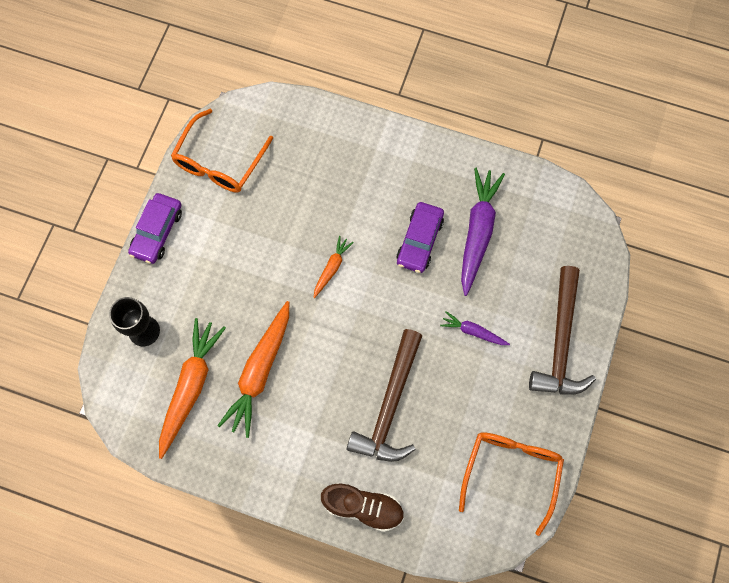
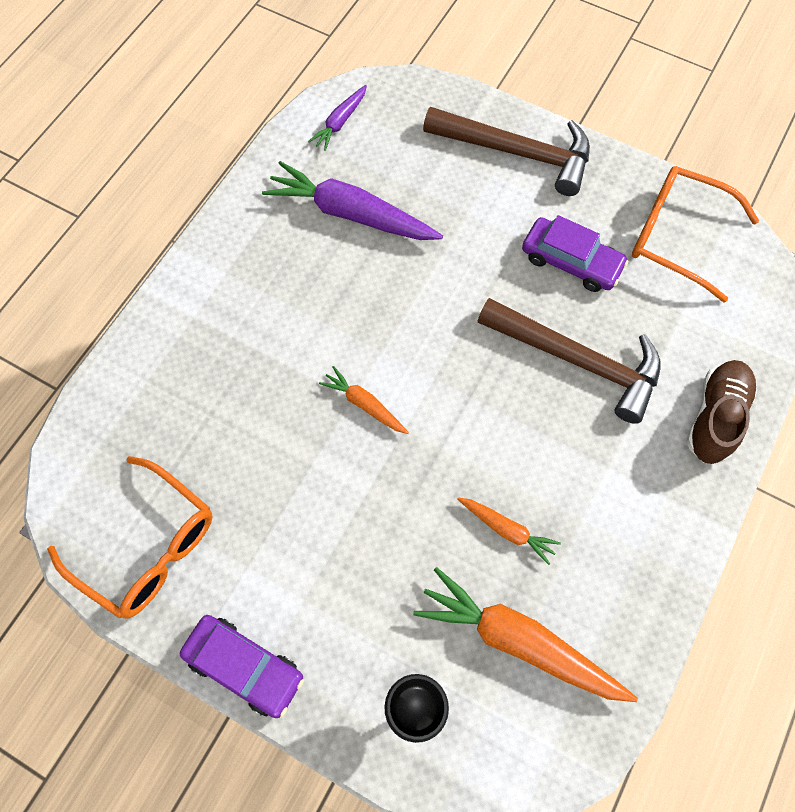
camera: 80 degrees left, 5 degrees down
(260, 371) = (507, 530): orange carrot -> orange carrot, size x0.51
(419, 241) = (348, 284): purple car -> purple car (571, 261)
(473, 332) = (489, 244): purple carrot -> purple carrot (340, 122)

